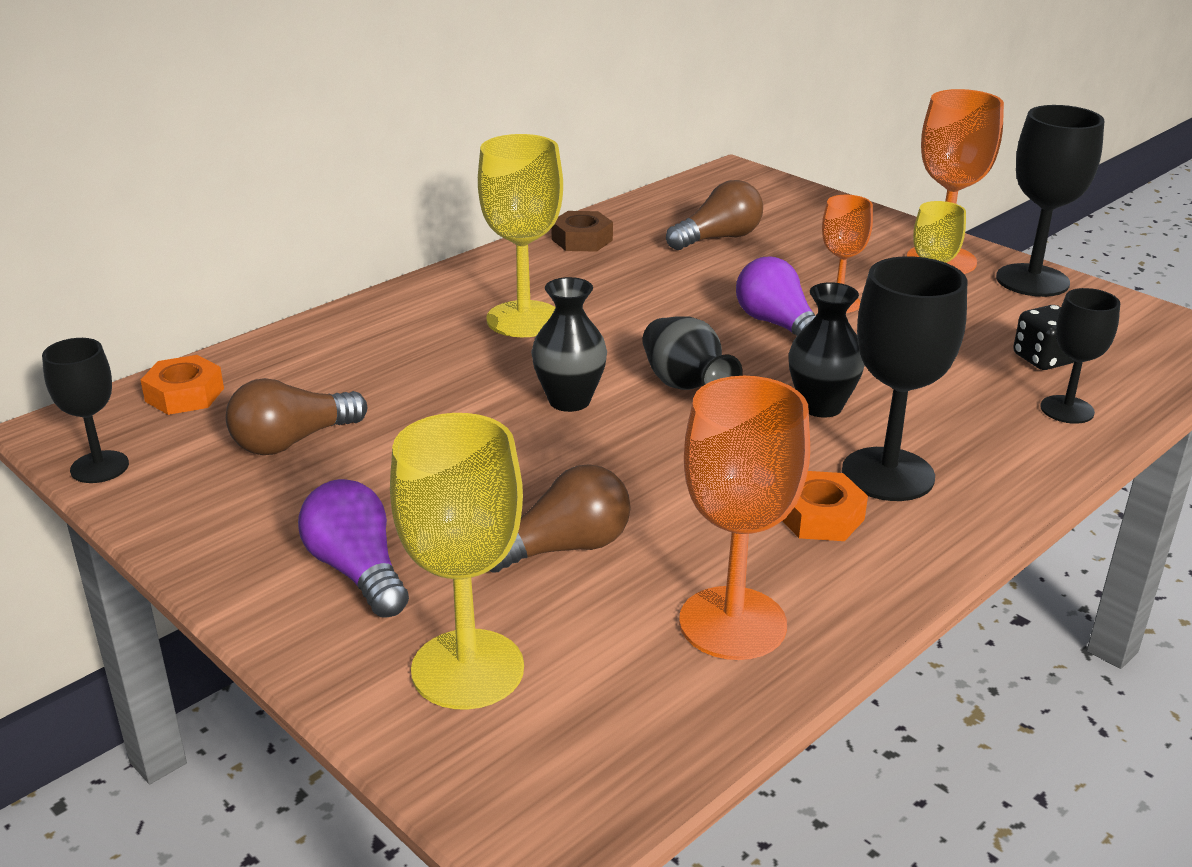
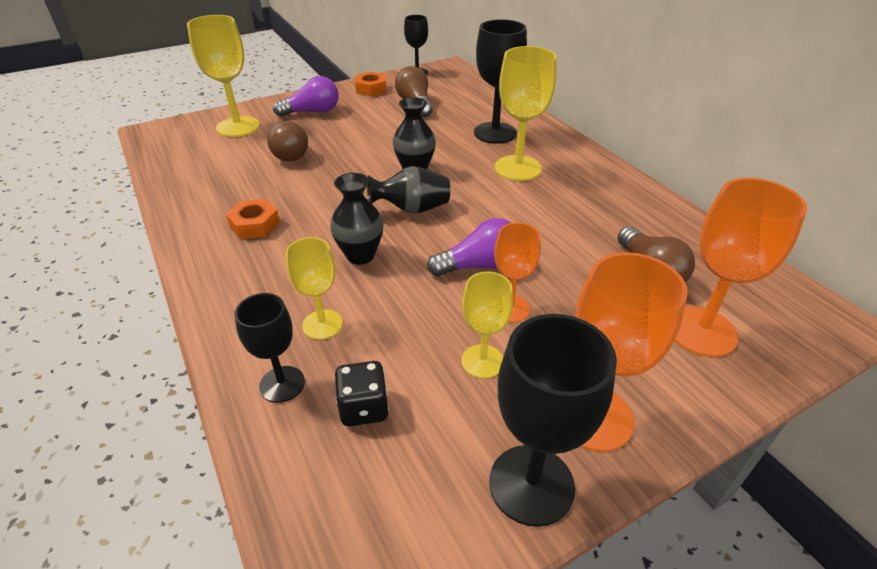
camera: 105 degrees right, 10 degrees up
(184, 395) = (467, 85): orange nut -> orange nut (371, 89)
(582, 240) = (644, 205): brown nut -> none
(732, 623) = (205, 183): orange goblet -> orange goblet (701, 331)
(887, 474) = (272, 260): black goblet -> black goblet (495, 133)
(964, 406) = (322, 324): none -> yellow goblet

